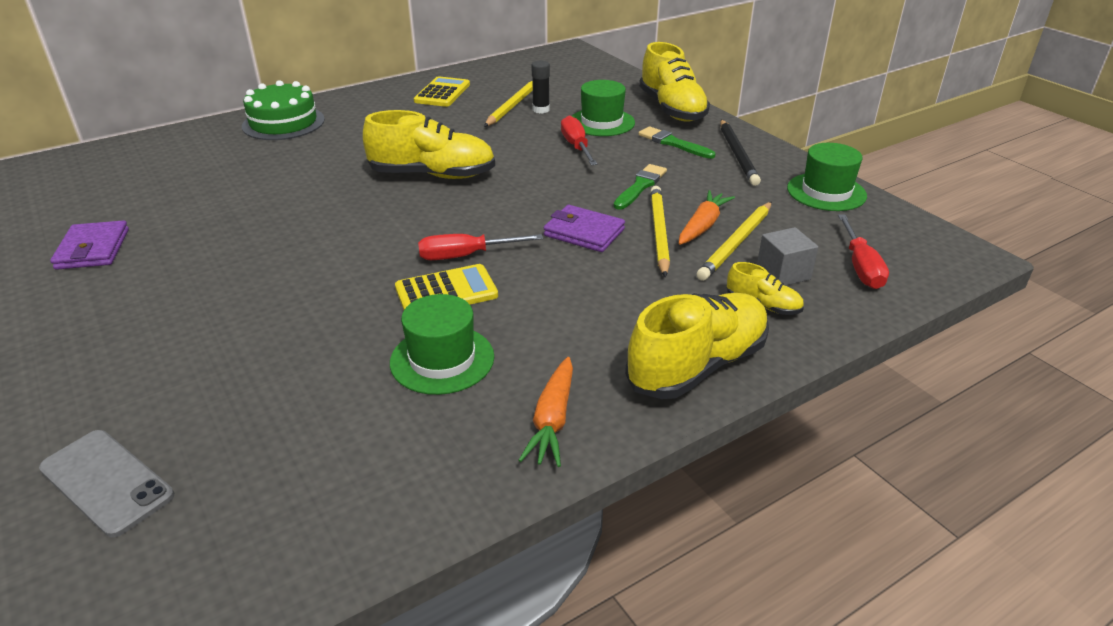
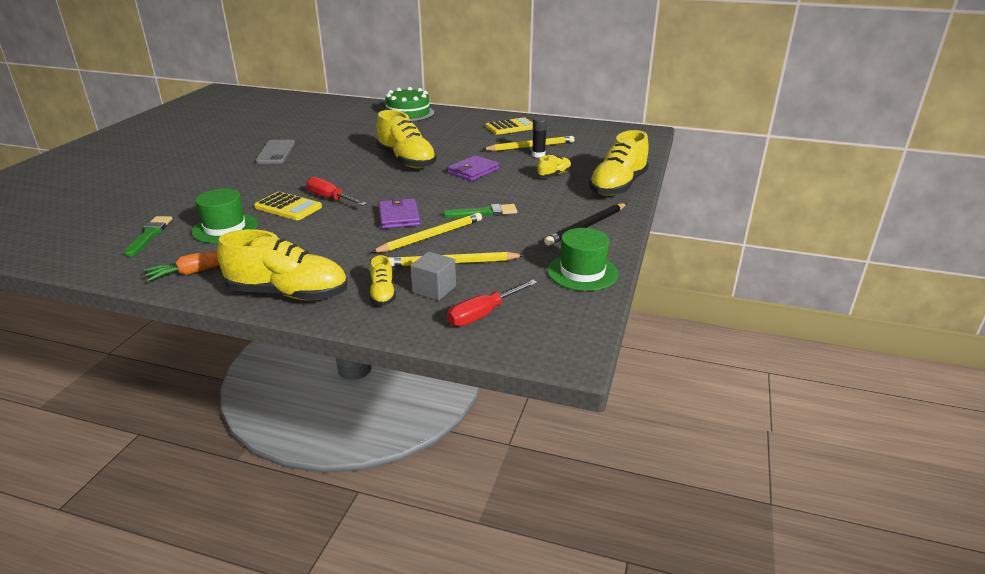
camera: 50 degrees right, 5 degrees down
(93, 249) = (238, 132): purple wallet -> purple wallet (473, 171)
(107, 482) = (80, 202): grey phone -> grey phone (276, 152)
(576, 146) = (506, 179): red screwdriver -> none
(602, 122) = (554, 175): green hat -> yellow shoe
(673, 143) = (564, 202): green brush -> green brush (149, 235)
(702, 226) = (459, 246): orange carrot -> none

